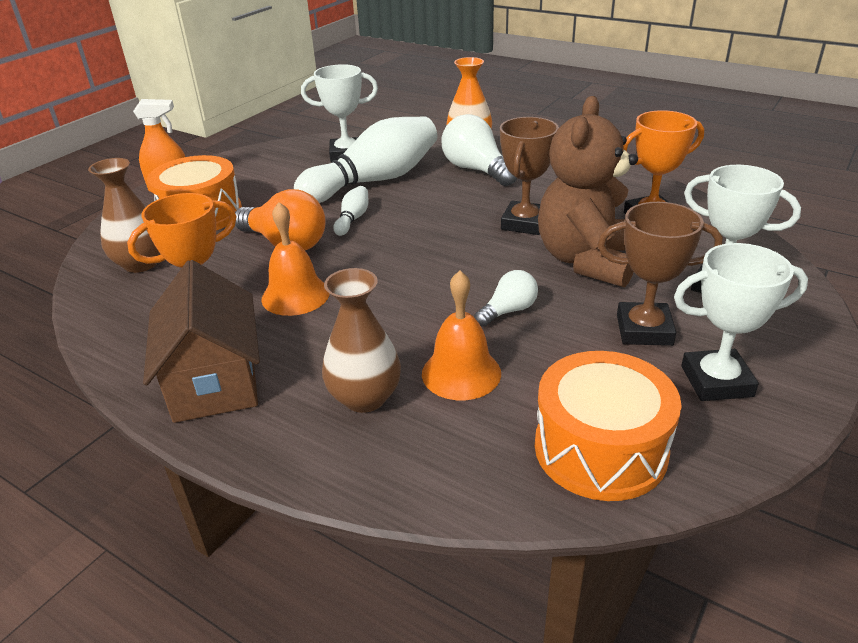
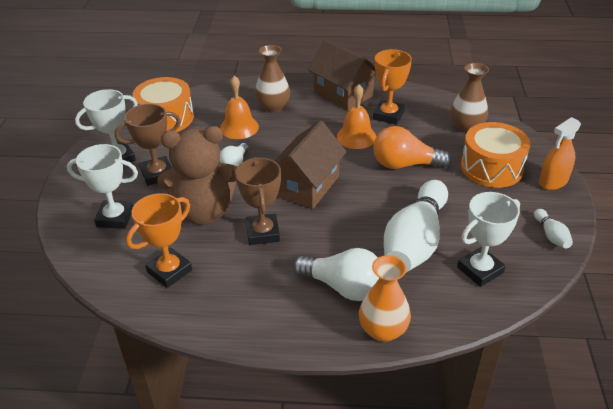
camera: 150 degrees right, 5 degrees up
(353, 219) = (386, 197): white bowling pin -> white bowling pin (551, 235)
(431, 254) = (307, 186): none -> brown house
(587, 260) = (204, 212): brown teddy bear -> brown teddy bear turned 90 degrees clockwise

